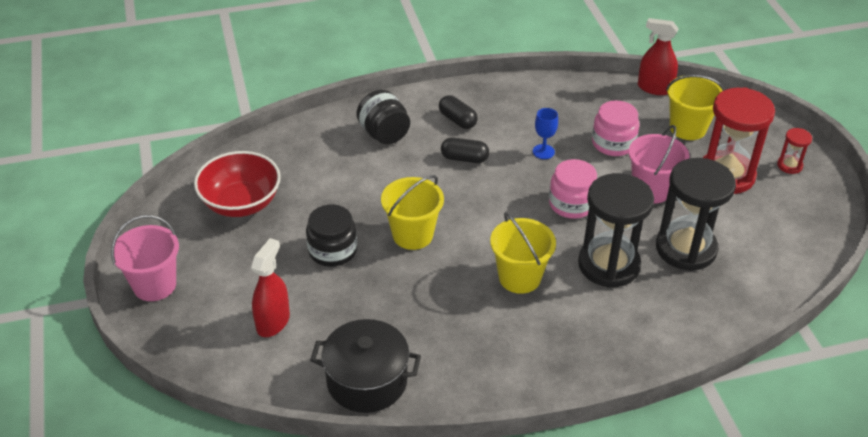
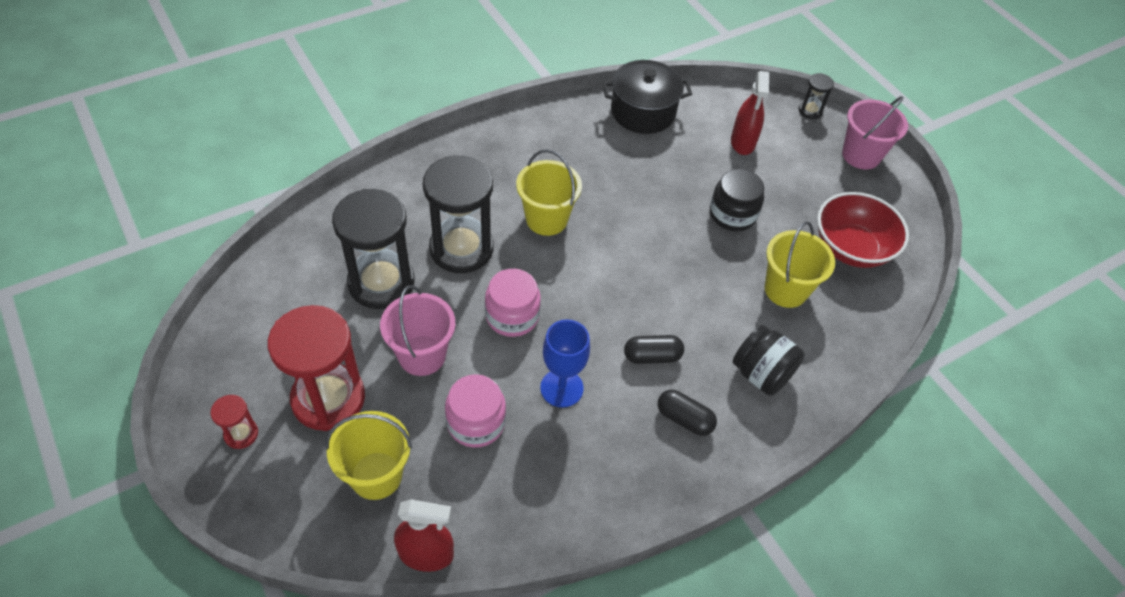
camera: 160 degrees right, 10 degrees up
(166, 347) = (810, 111): none -> black hourglass
(412, 235) = (666, 245): yellow bucket -> yellow bucket (785, 290)
(543, 152) = (561, 388): blue goblet -> blue goblet, size x1.53

